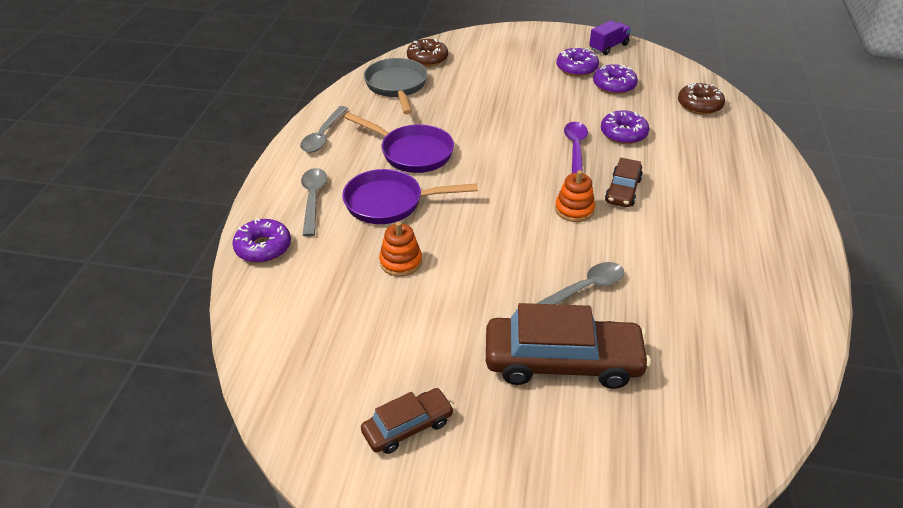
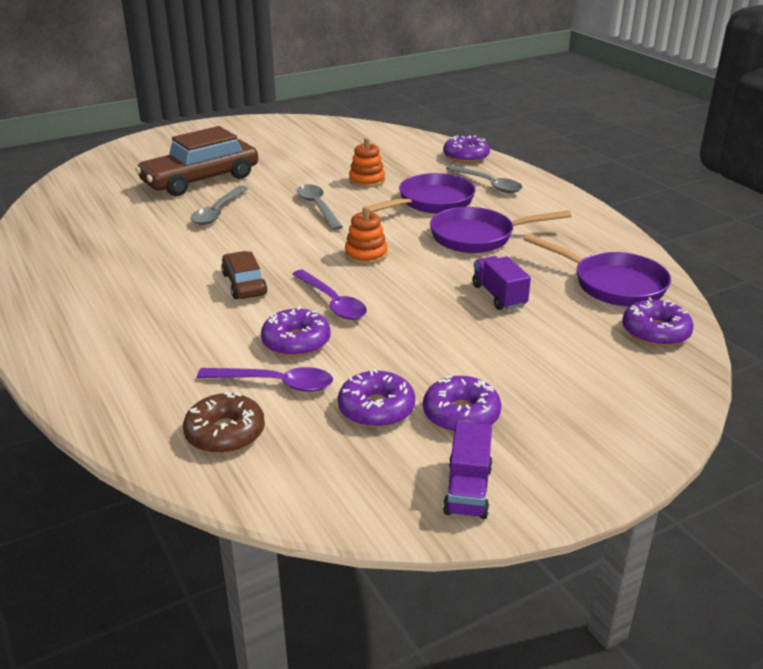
camera: 140 degrees right, 10 degrees down
(323, 136) = (573, 218): grey spoon -> grey spoon (318, 207)
(397, 86) = (612, 284): grey pan -> purple pan
(408, 427) = (264, 138): brown car -> none
(427, 59) = (655, 332): brown donut -> purple donut
(470, 108) = (499, 296): none -> purple truck
(574, 209) = (276, 252): orange stacking toy -> orange stacking toy (366, 254)
(655, 117) = (275, 383): none -> purple spoon

